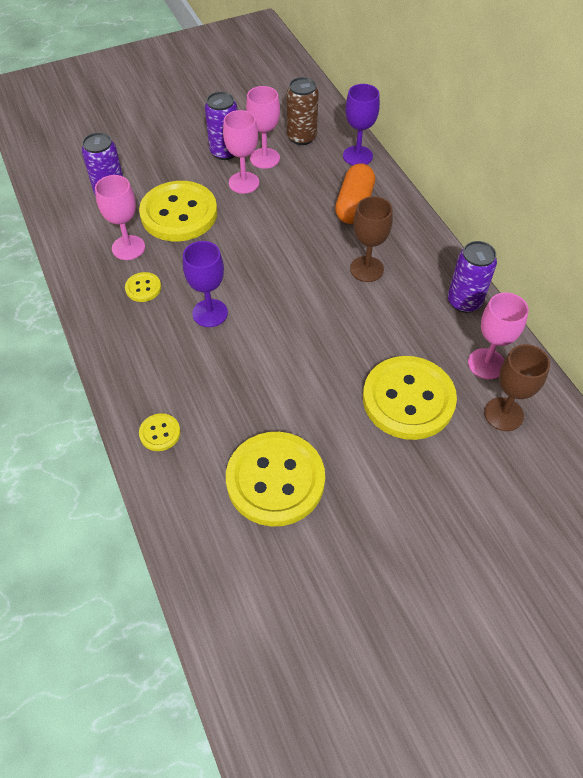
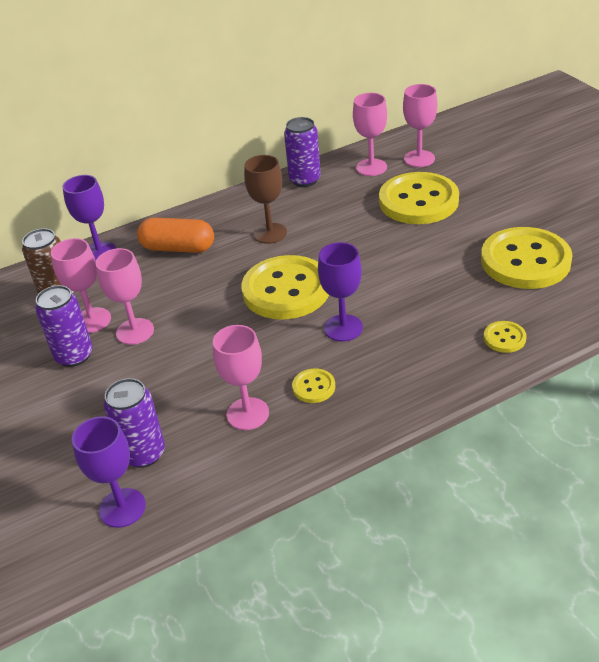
camera: 90 degrees left, 15 degrees down
(67, 185) = (122, 508): none -> purple goblet
(179, 213) = (187, 378): yellow button -> yellow button (286, 290)
(503, 414) = (419, 159): brown goblet -> pink goblet

